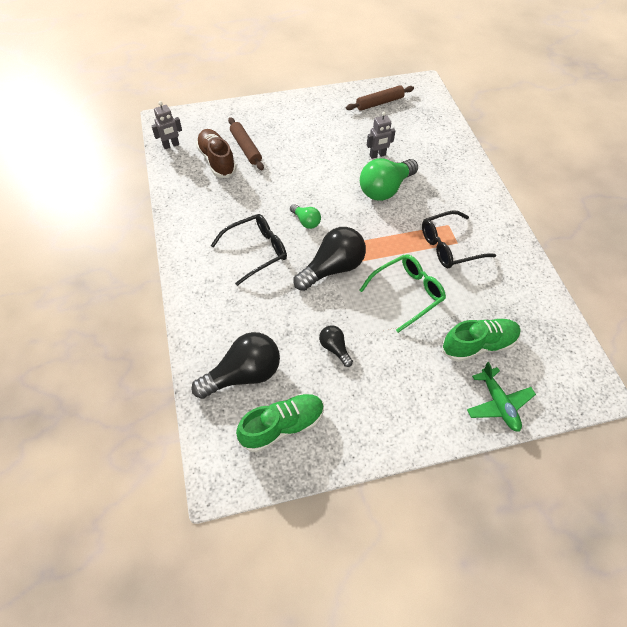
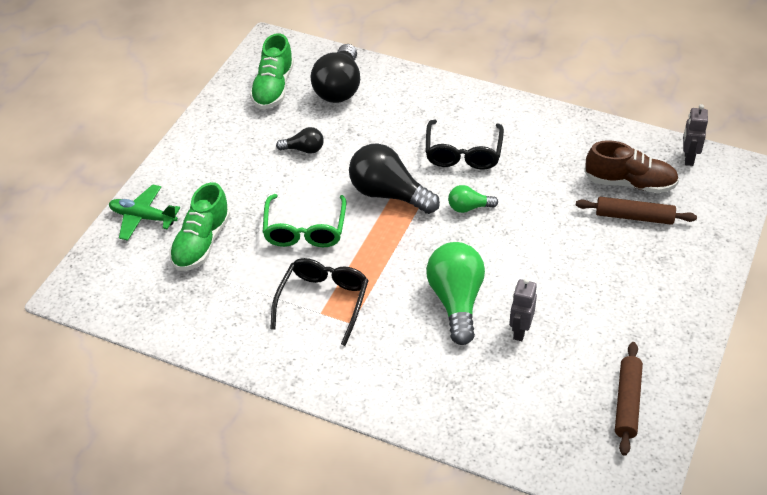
camera: 130 degrees right, 10 degrees down
(332, 268) = (388, 194): black light bulb -> black light bulb turned 120 degrees clockwise

